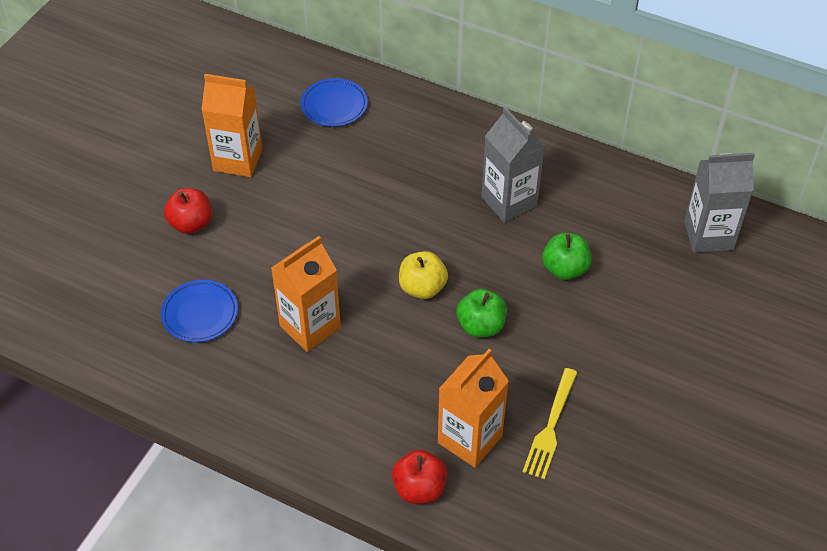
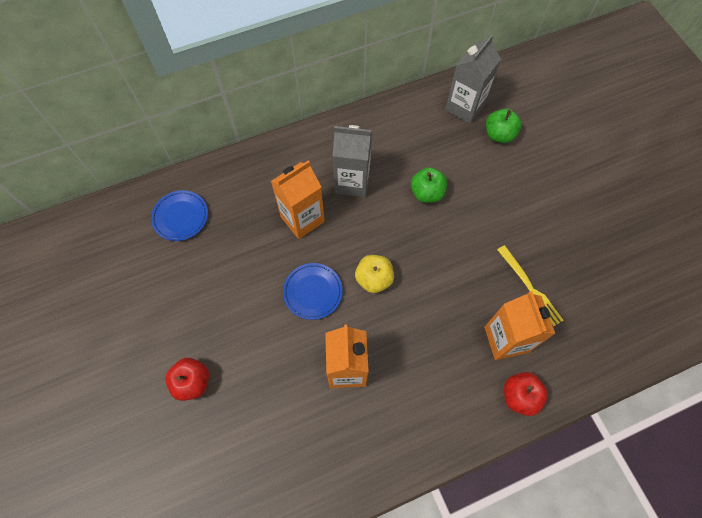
camera: 50 degrees left, 15 degrees up
(200, 314) = (275, 433): blue plate -> blue plate (313, 292)
(238, 160) = (166, 310): orange carton -> orange carton (302, 219)
(481, 326) = (430, 269): green apple -> green apple (499, 135)

